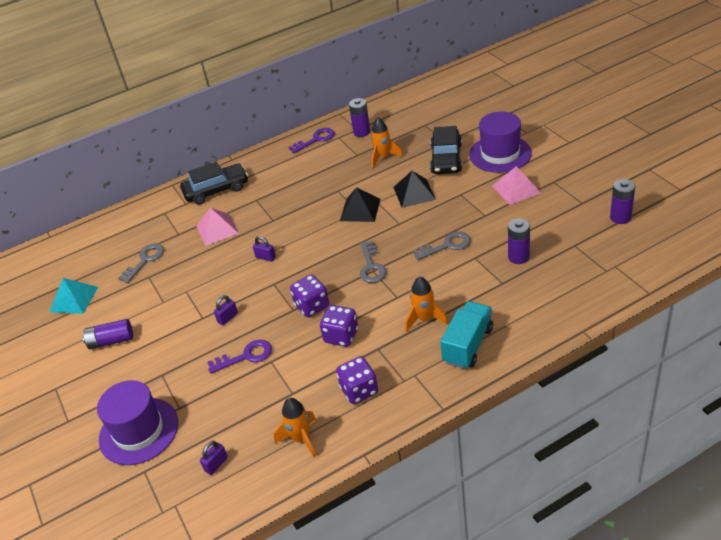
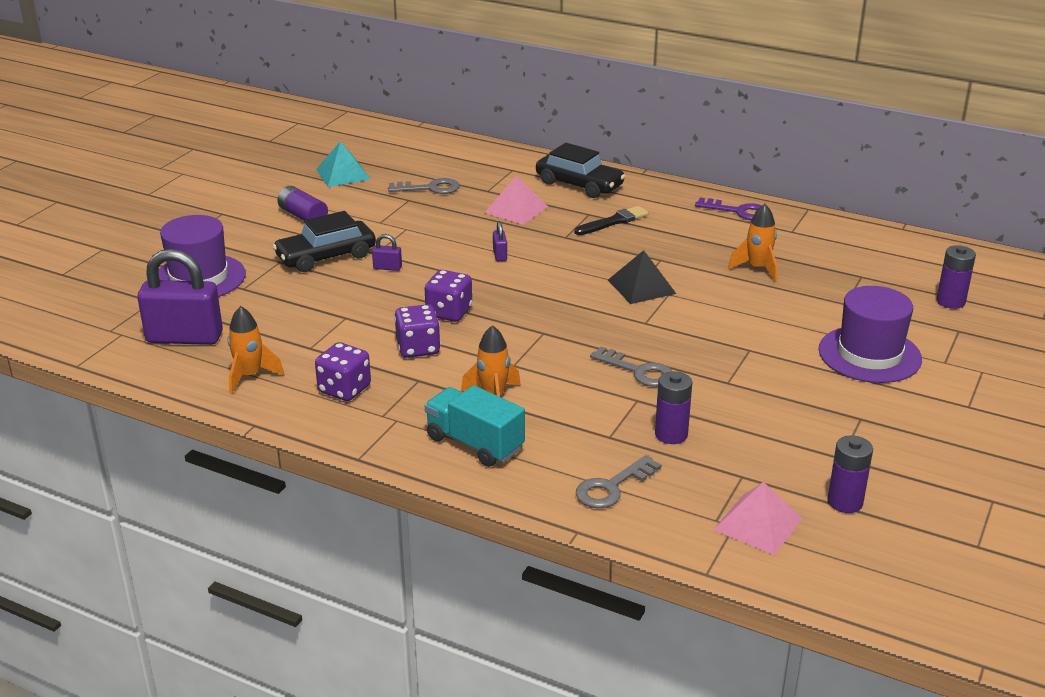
camera: 50 degrees right, 10 degrees down
(216, 464) = (184, 337): purple padlock -> purple padlock, size x2.41
(246, 356) = (341, 299): purple key -> none
(276, 193) = (613, 222): none -> black brush
(361, 132) = (790, 236): purple battery -> purple battery (950, 301)
(371, 266) = (549, 329): grey key -> grey key (612, 487)
(414, 193) = (713, 314): black pyramid -> none
(446, 159) = (809, 315): black car -> black car (326, 256)
(468, 345) = (475, 443): turquoise truck -> turquoise truck turned 135 degrees counterclockwise
(516, 189) = (808, 391): pink pyramid -> pink pyramid (758, 524)

